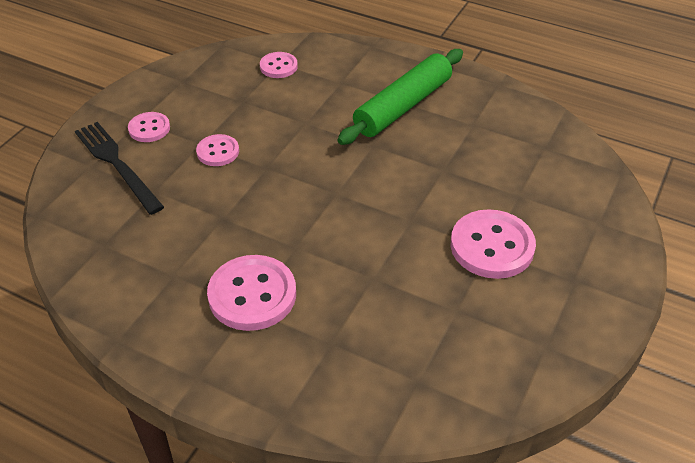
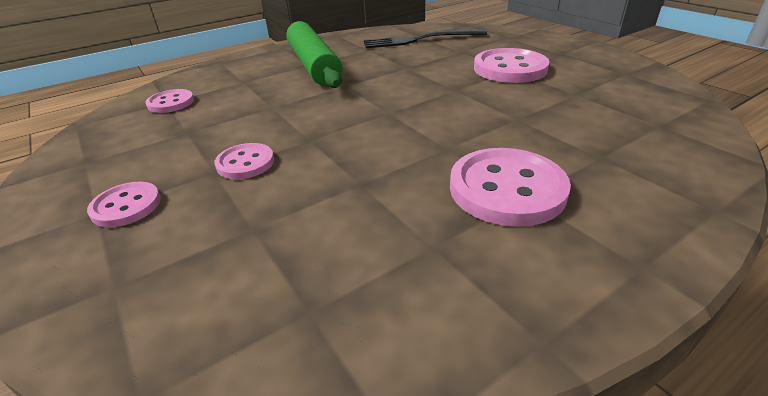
camera: 60 degrees left, 10 degrees down
(117, 164) = (152, 254): black fork -> black fork (420, 40)

